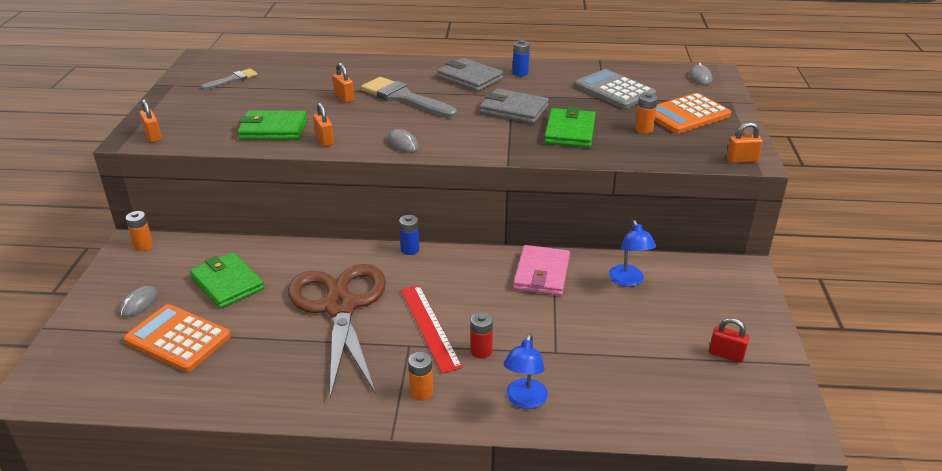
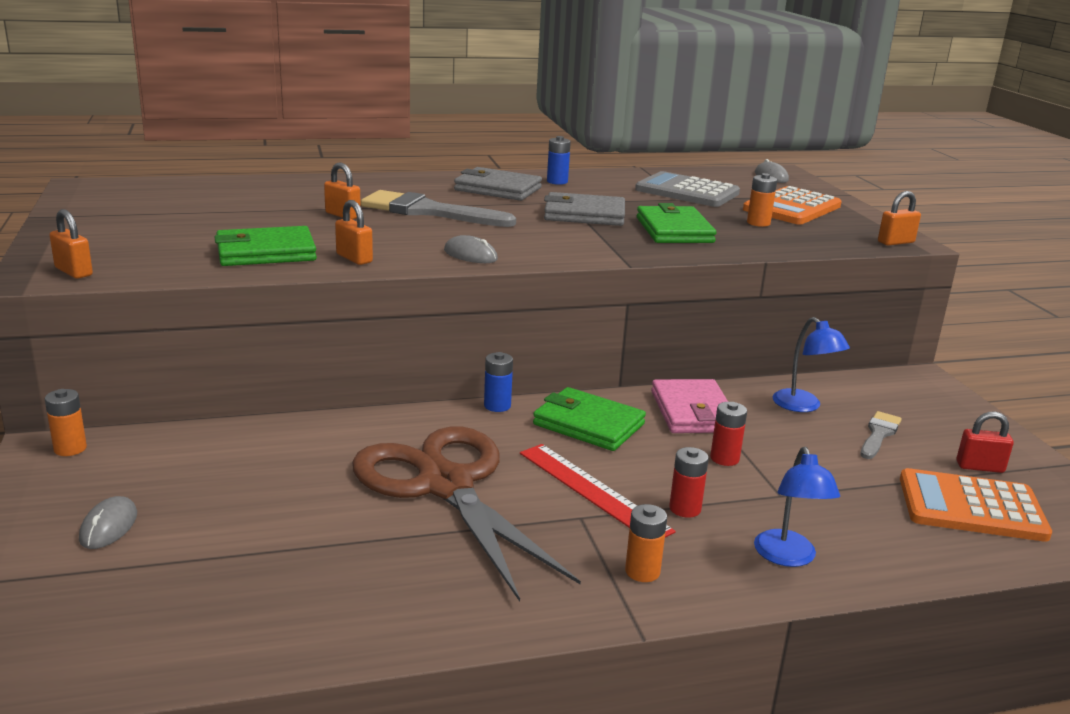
camera: 20 degrees left, 10 degrees down
(178, 338) = (209, 564): orange calculator -> orange calculator (971, 507)
(227, 283) = (247, 479): green wallet -> green wallet (588, 424)
(232, 79) = (155, 205): grey brush -> grey brush (879, 434)
(537, 316) = (724, 458): none -> red battery

